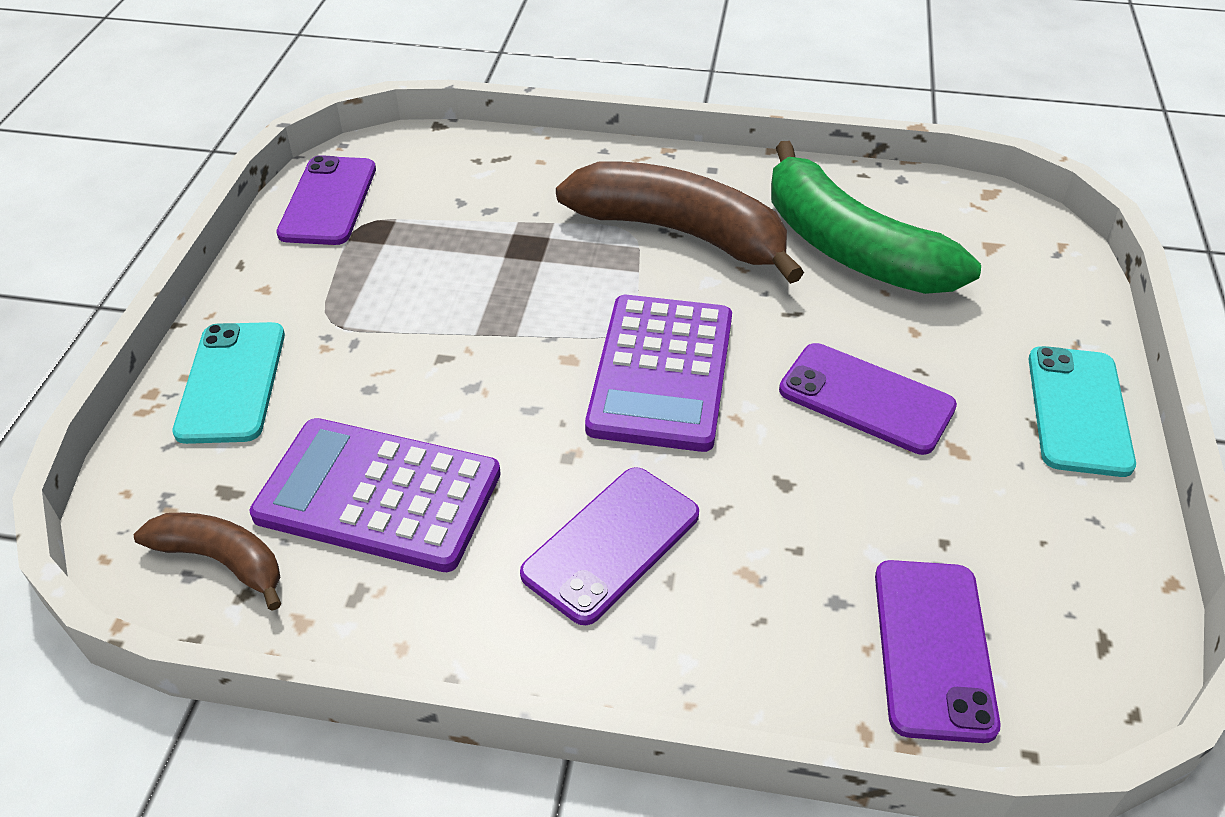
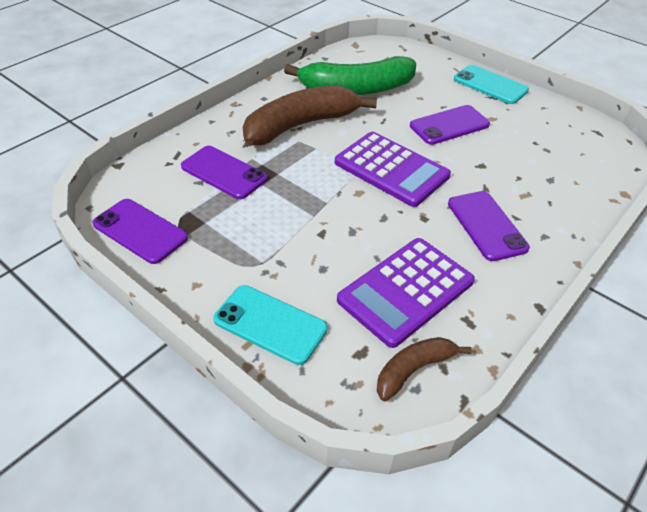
camera: 60 degrees left, 0 degrees up
(933, 648) = (583, 167): purple phone -> purple phone (224, 172)

